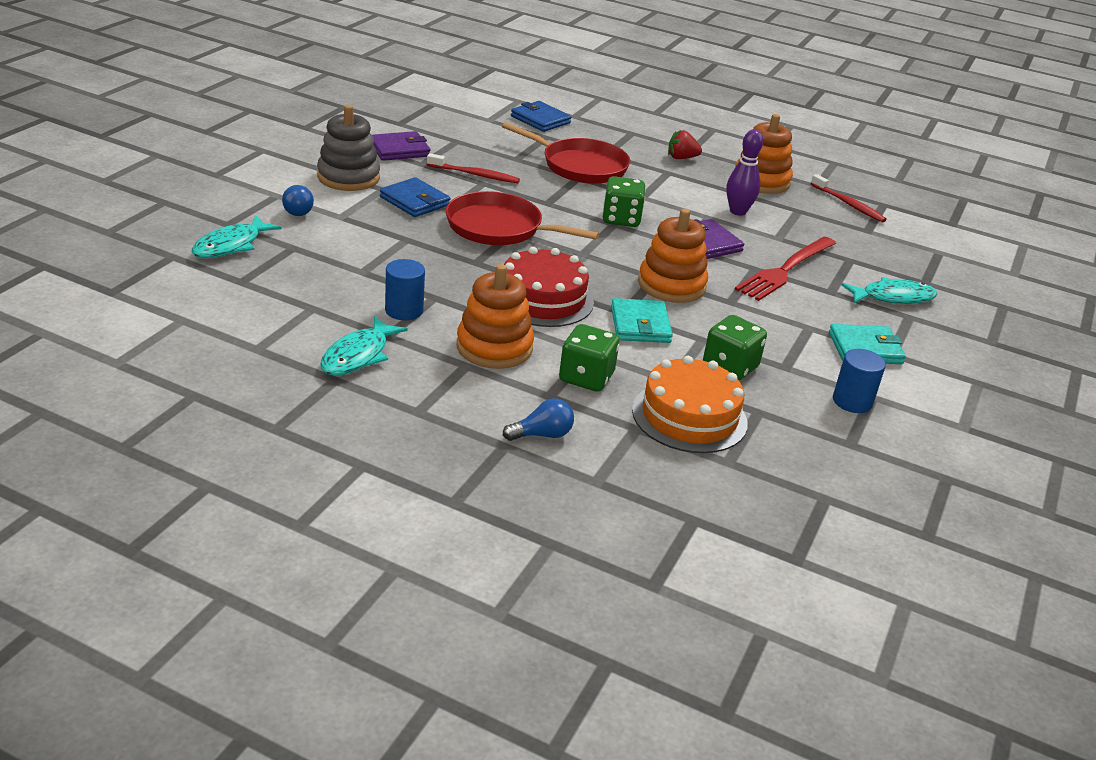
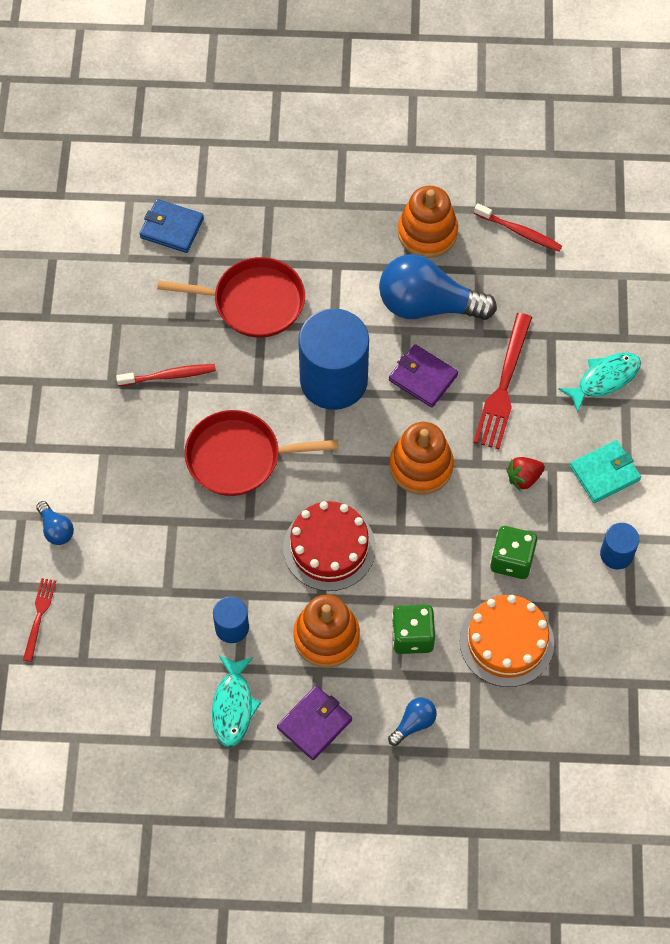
camera: 20 degrees left, 30 degrees up
(231, 245) = (39, 616): turquoise fish -> red fork
(348, 177) = (63, 448): grey stacking toy -> none
(399, 149) = (76, 369): purple wallet -> purple wallet (314, 724)
(415, 201) = (144, 455): blue wallet -> none
(621, 219) = (333, 380): green dice -> blue cylinder
(640, 325) = (421, 541): turquoise wallet -> none
(681, 158) = (337, 229): red strawberry -> red strawberry (523, 478)
(738, 211) = (427, 305): purple bowling pin -> blue light bulb

